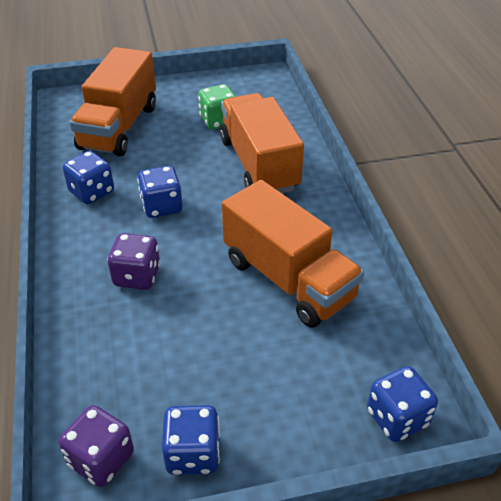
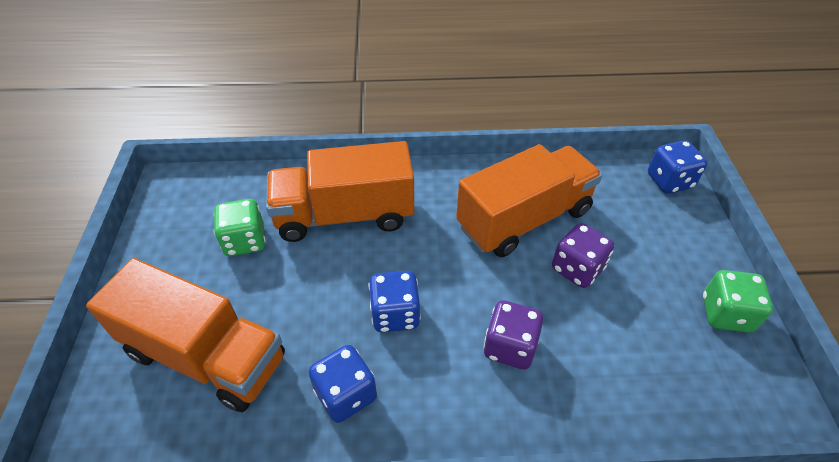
camera: 80 degrees left, 5 degrees up
(101, 459) = (746, 388): purple dice -> purple dice (577, 268)
(193, 453) = (725, 314): blue dice -> green dice

